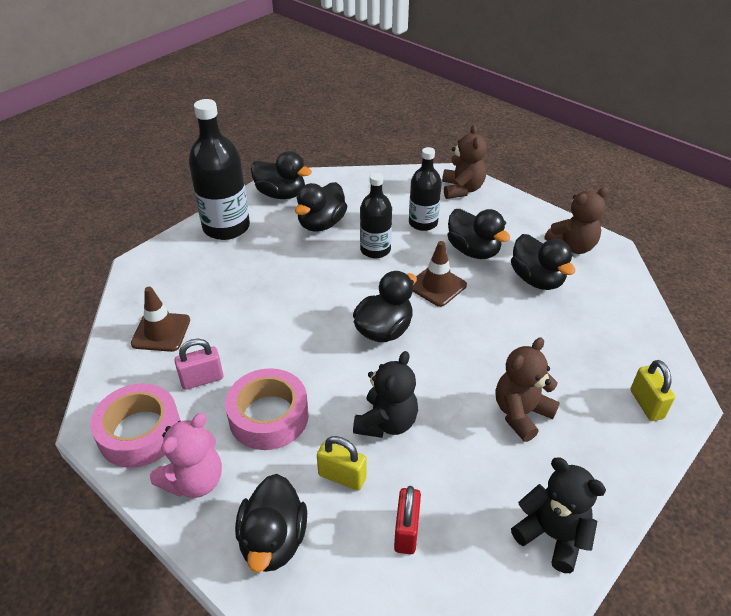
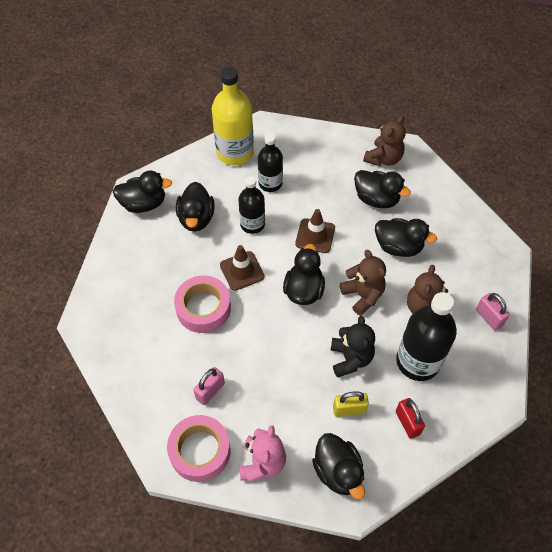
camera: 30 degrees left, 15 degrees up
(161, 332) = (150, 370): brown traffic cone -> brown traffic cone (242, 271)
(226, 227) = (125, 255): black bottle -> black bottle (418, 361)
(268, 416) = (275, 394): pink tape -> pink tape (203, 308)
(406, 186) = (235, 152): none -> yellow bottle
(462, 189) = (278, 138): brown teddy bear -> brown teddy bear (363, 295)
(473, 251) = (321, 193): black duck -> black duck (398, 247)
(552, 535) = (484, 380): black teddy bear -> none
(607, 462) = (489, 318): none -> pink padlock
(646, 404) = (490, 266): yellow padlock -> none

